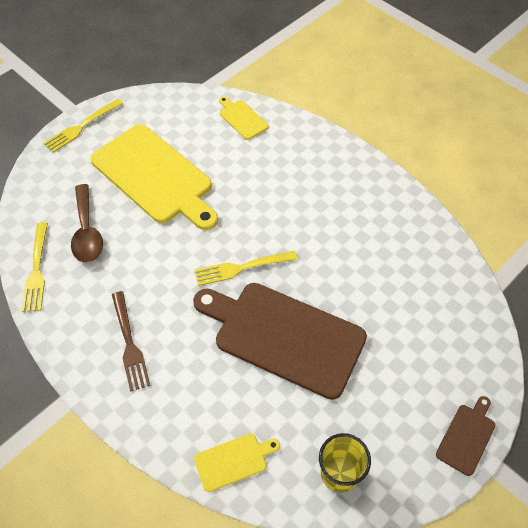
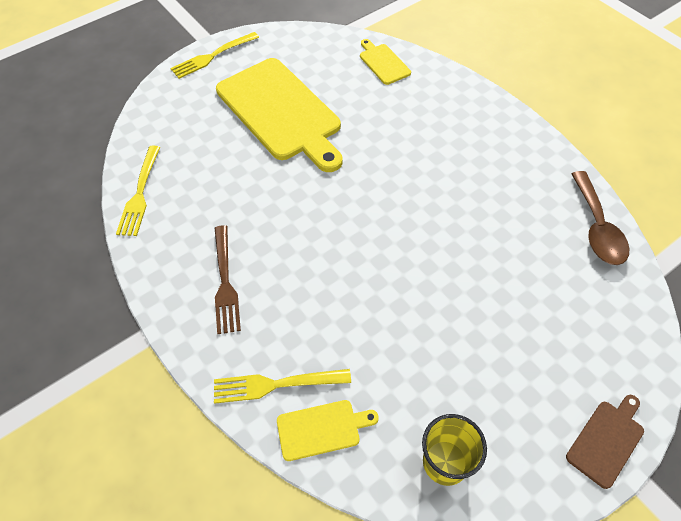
camera: 10 degrees right, 0 degrees up
(87, 232) = (199, 161): brown spoon -> brown spoon (597, 228)
(242, 268) = (361, 216): yellow fork -> yellow fork (276, 384)
(284, 336) = (399, 296): brown cutting board -> none

